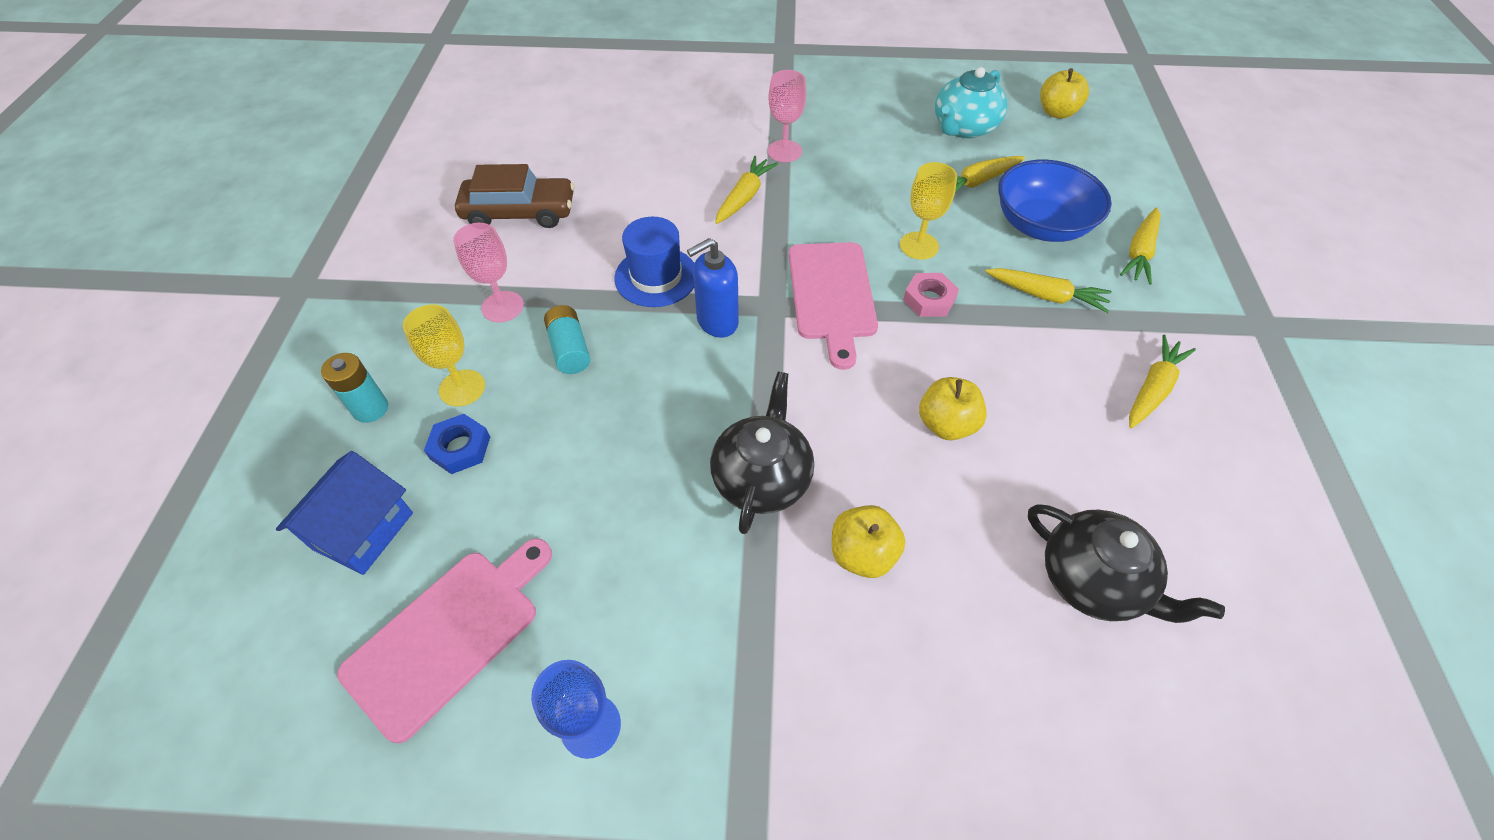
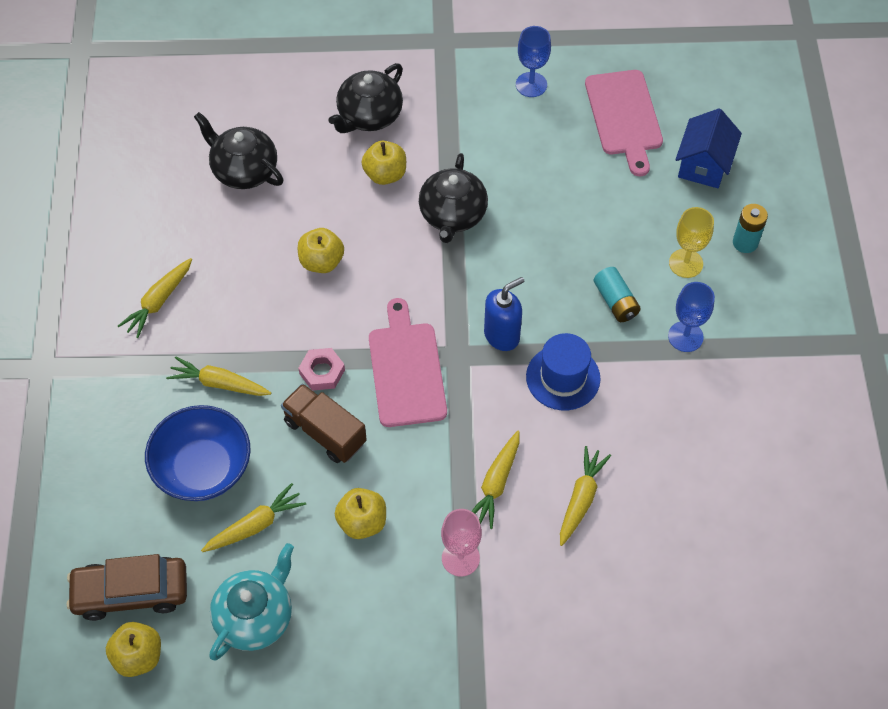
camera: 175 degrees right, 5 degrees up
(449, 635) = (624, 117): pink cutting board -> pink cutting board turned 45 degrees counterclockwise
(460, 448) = (666, 220): blue nut -> none
(502, 307) = (685, 336): pink goblet -> blue goblet
(519, 213) = (714, 444): brown car -> brown car (131, 592)
(875, 178) = (362, 522): none -> yellow apple
(894, 677) = (369, 116): none -> black teapot
(919, 246) = (325, 432): yellow goblet -> brown truck
(1139, 252) = (118, 440): yellow carrot -> yellow carrot (581, 499)

